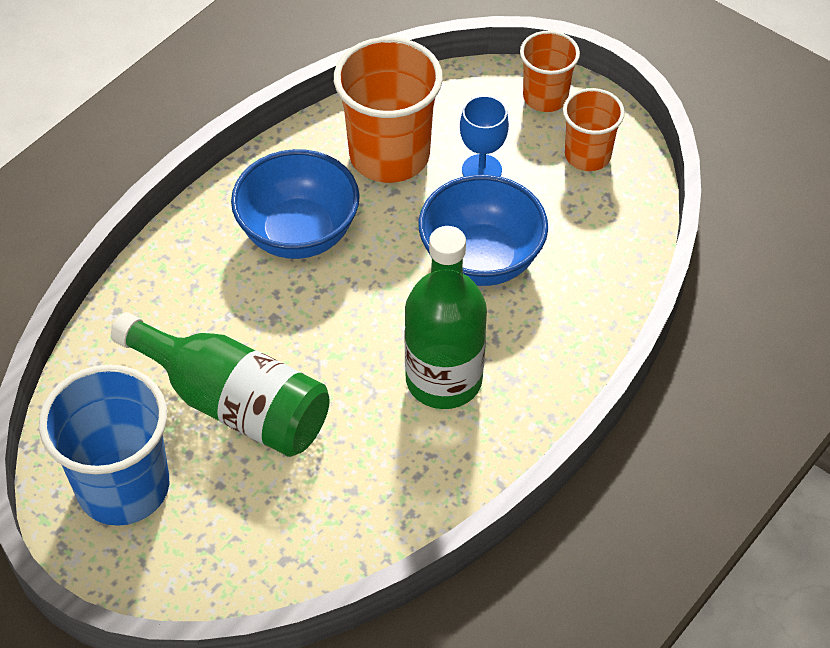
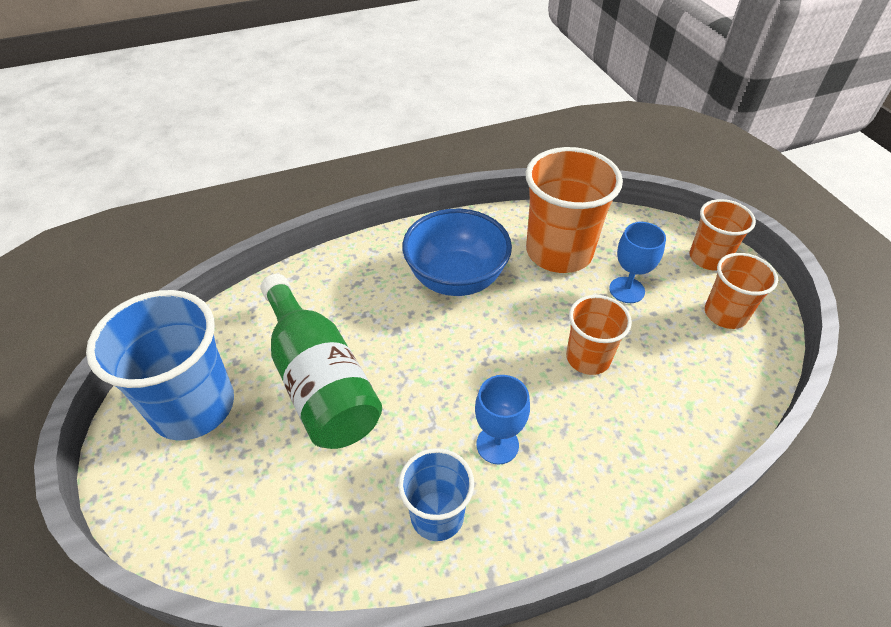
camera: 30 degrees right, 5 degrees down
(428, 463) = (437, 515): none -> blue cup
(444, 380) = (497, 444): green bottle -> blue goblet
(481, 260) = (588, 358): blue bowl -> orange cup

